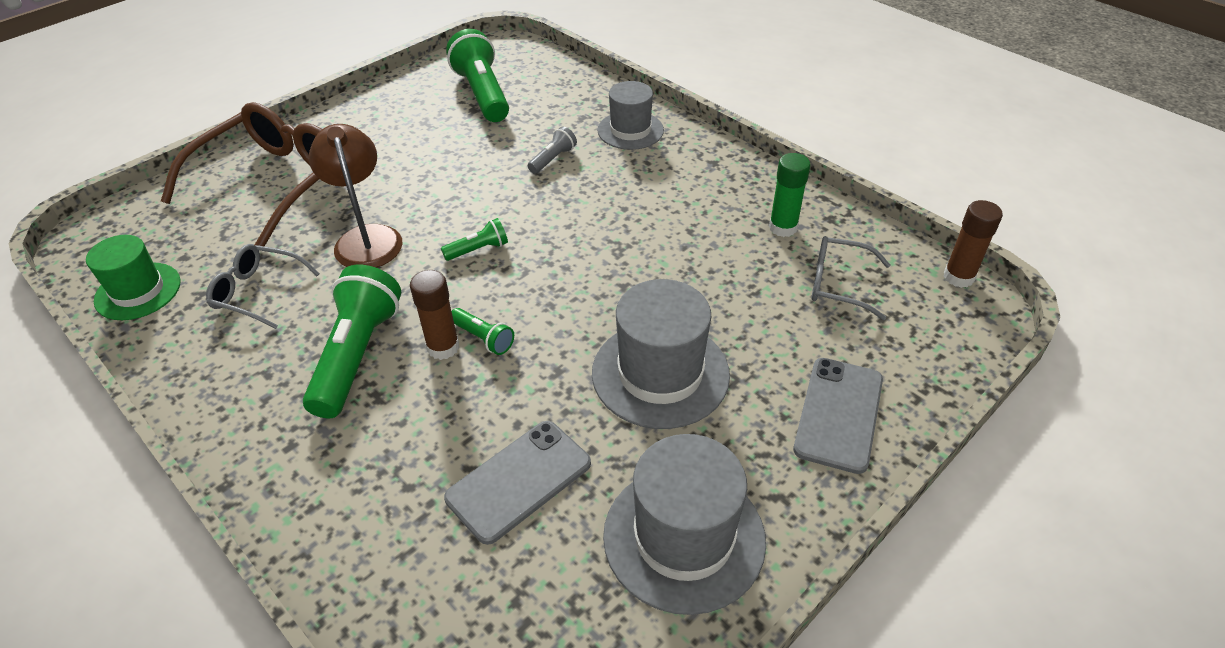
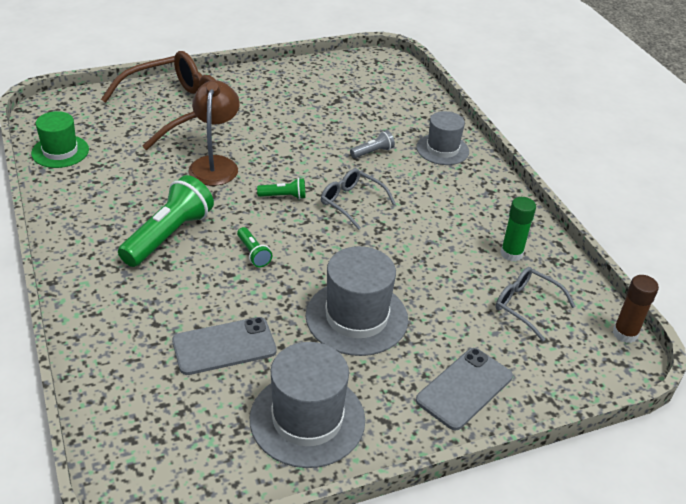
camera: 20 degrees right, 5 degrees down
(257, 292) = (129, 176): grey glasses -> grey glasses (351, 202)
(443, 347) = (224, 250): brown glue stick -> none
(482, 93) = (351, 91): green flashlight -> none

